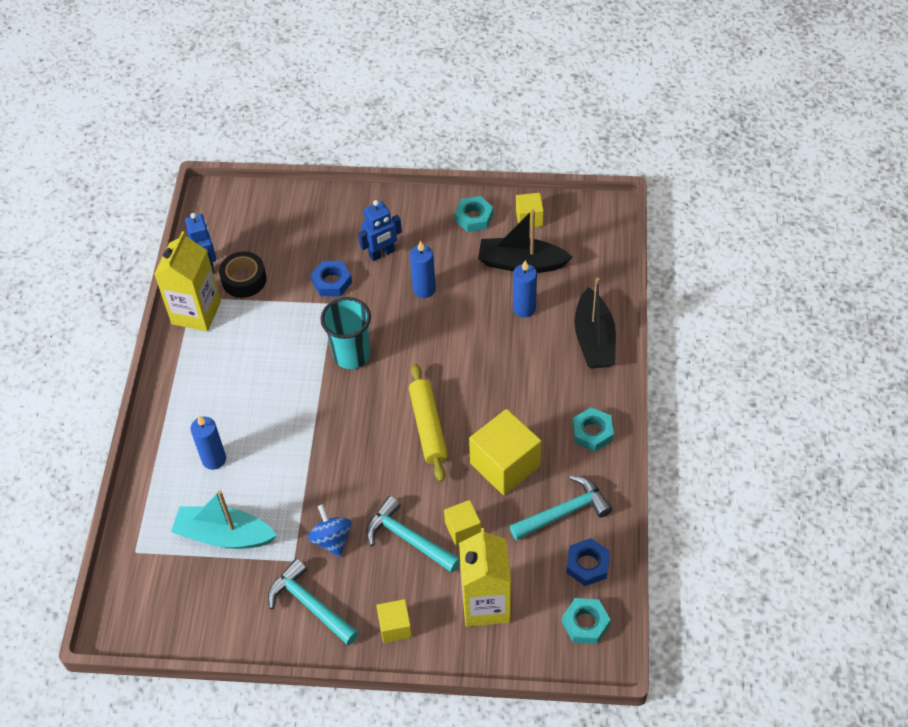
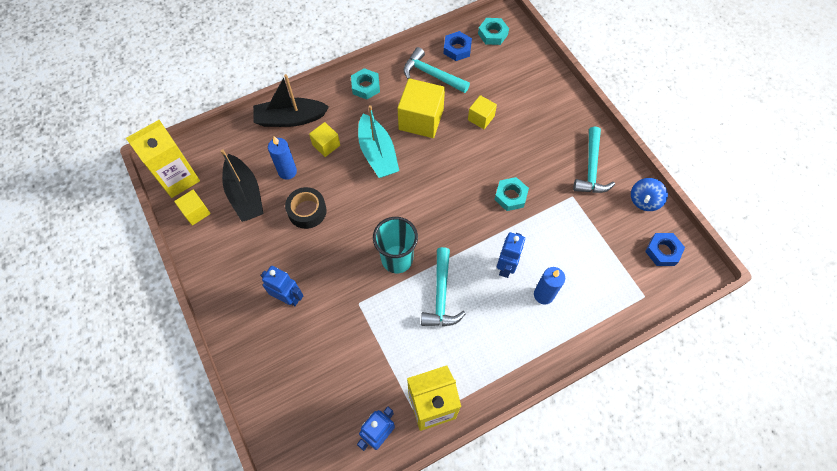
camera: 125 degrees left, 10 degrees up
(224, 535) = (589, 248): turquoise boat -> turquoise boat (377, 153)
(244, 279) = (376, 390): black tape -> black tape (307, 211)
(268, 444) = (506, 266): none -> blue robot
(332, 282) = (338, 317): blue nut -> blue nut (663, 251)
(332, 539) = (542, 183): blue spinning top -> blue spinning top (644, 201)
(395, 627) = (567, 118): yellow cube -> yellow cube (326, 145)
(408, 538) = (509, 142): turquoise hammer -> turquoise hammer (441, 295)
(424, 289) = (307, 246): blue candle -> none
(428, 427) = (423, 176): yellow rolling pin -> none
(474, 217) = (214, 251): turquoise nut -> turquoise nut (510, 196)
(486, 604) = (518, 83): yellow carton -> yellow carton (178, 178)
(594, 339) = (290, 119): black boat -> black boat turned 150 degrees counterclockwise

